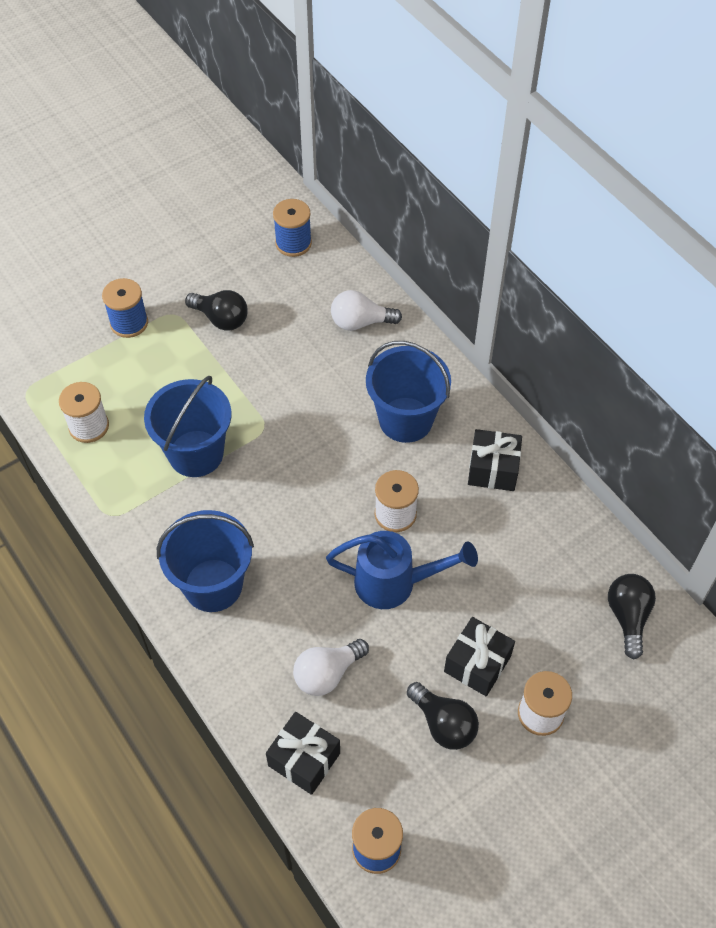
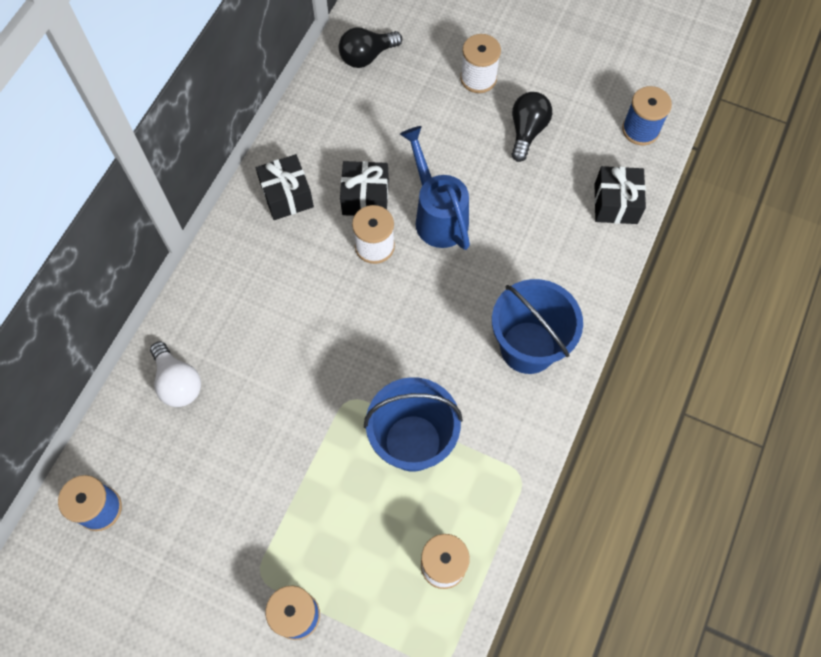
camera: 120 degrees left, 10 degrees up
(221, 319) = (241, 520): black light bulb -> none
(327, 674) = (543, 223): white light bulb -> none
(405, 420) = (273, 285): blue bucket -> none
(477, 664) = (467, 131): black gift -> black gift (365, 197)

